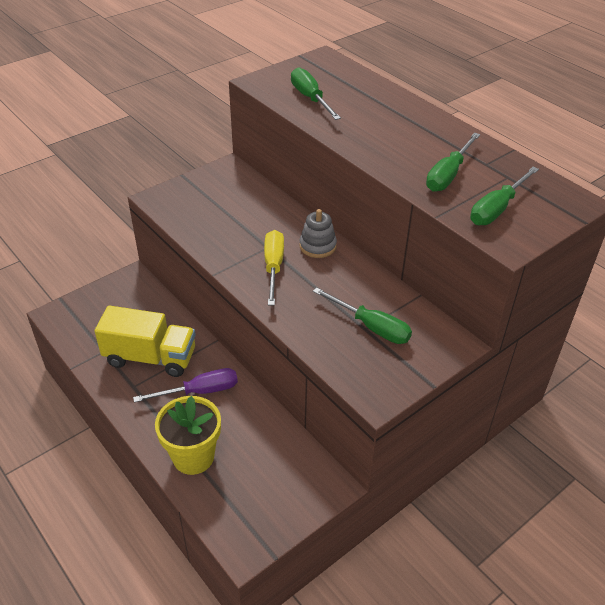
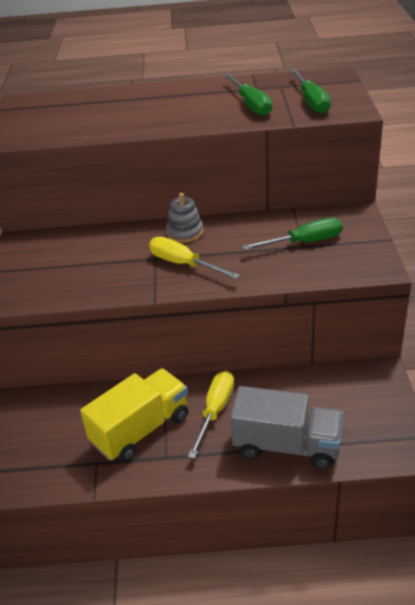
camera: 50 degrees left, 5 degrees down
(193, 456) = (286, 446): yellow flower pot -> grey truck
(200, 391) = (215, 411): purple screwdriver -> yellow screwdriver
(310, 98) = (71, 124): green screwdriver -> none

